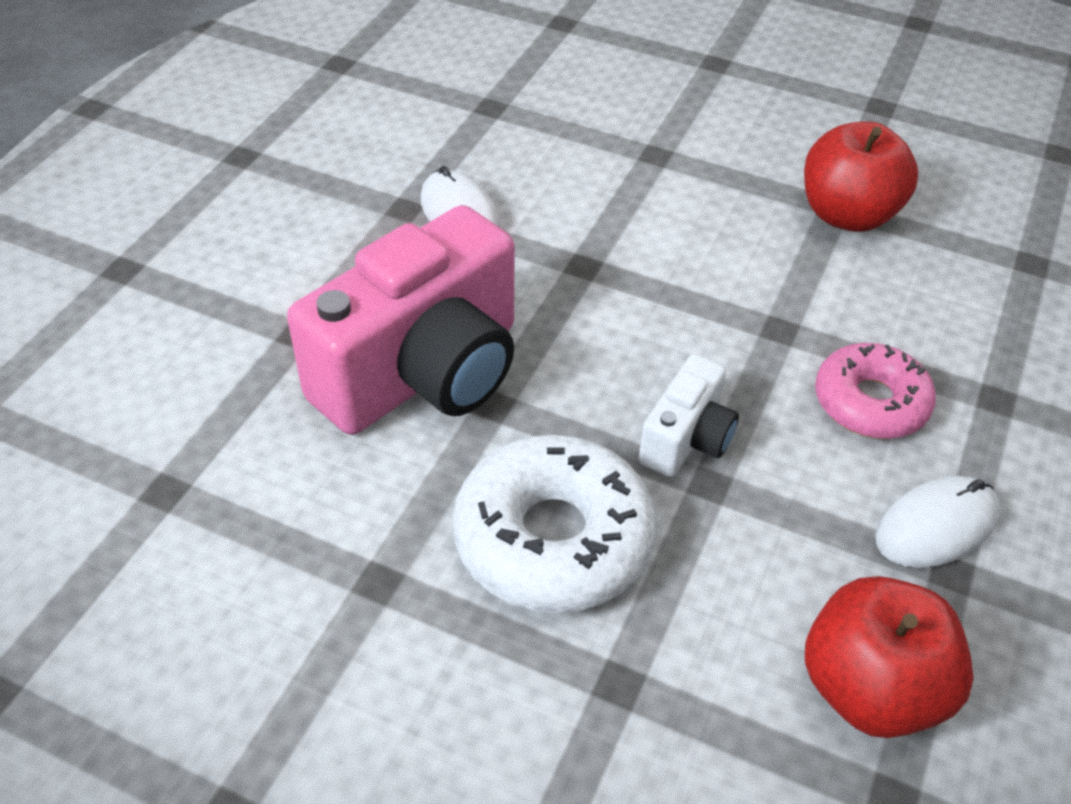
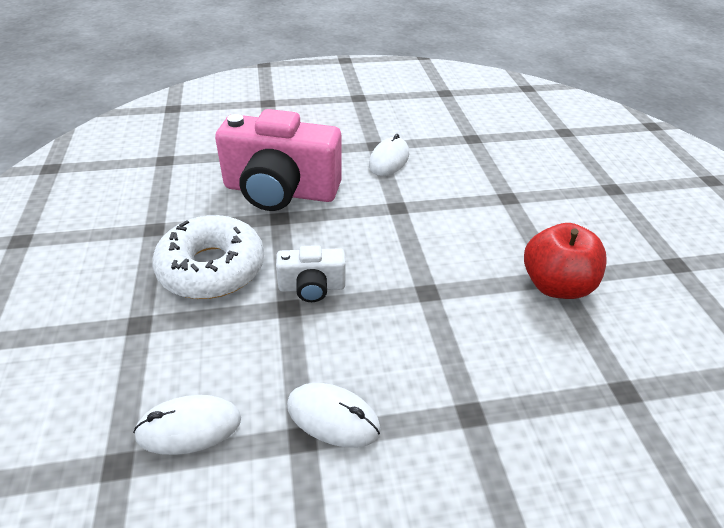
camera: 55 degrees right, 5 degrees down
(870, 402) = (407, 351): pink donut -> none
(871, 688) = (189, 427): red apple -> white mouse

